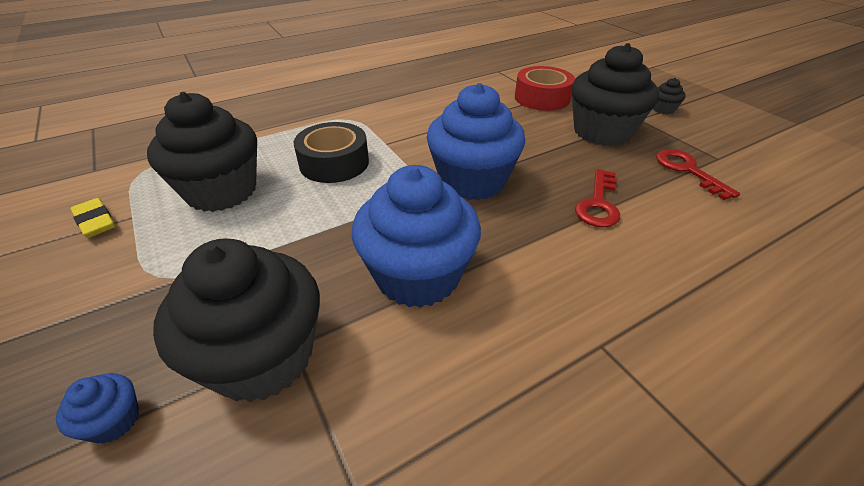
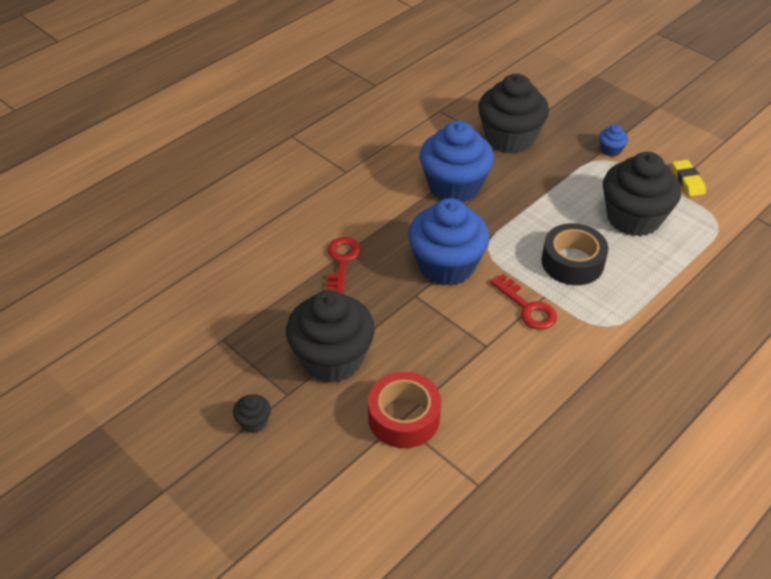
camera: 165 degrees right, 5 degrees up
(96, 221) = (687, 180): yellow eraser -> yellow eraser turned 45 degrees clockwise
(114, 421) = (550, 110): blue cupcake -> blue cupcake (610, 150)
(688, 170) = (258, 315): red key -> red key (527, 307)

